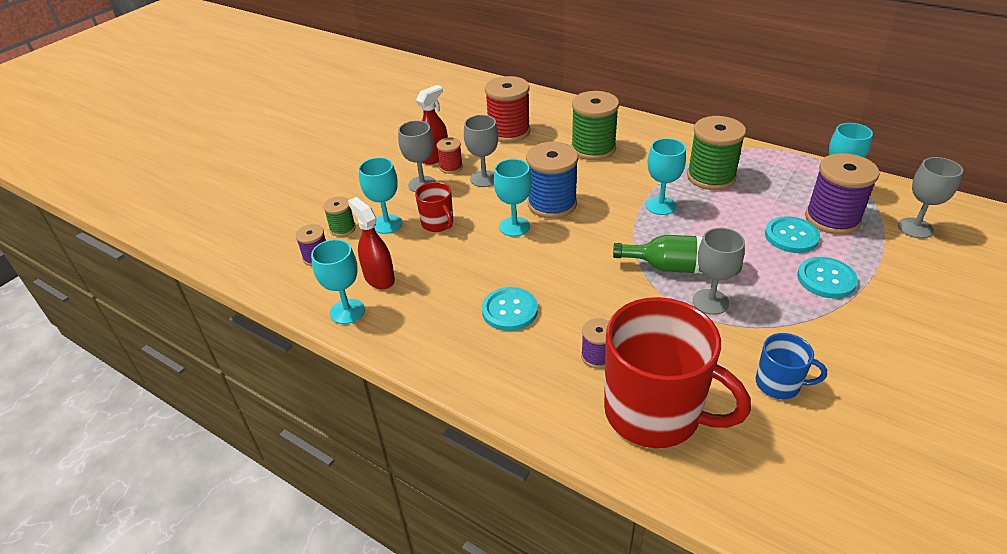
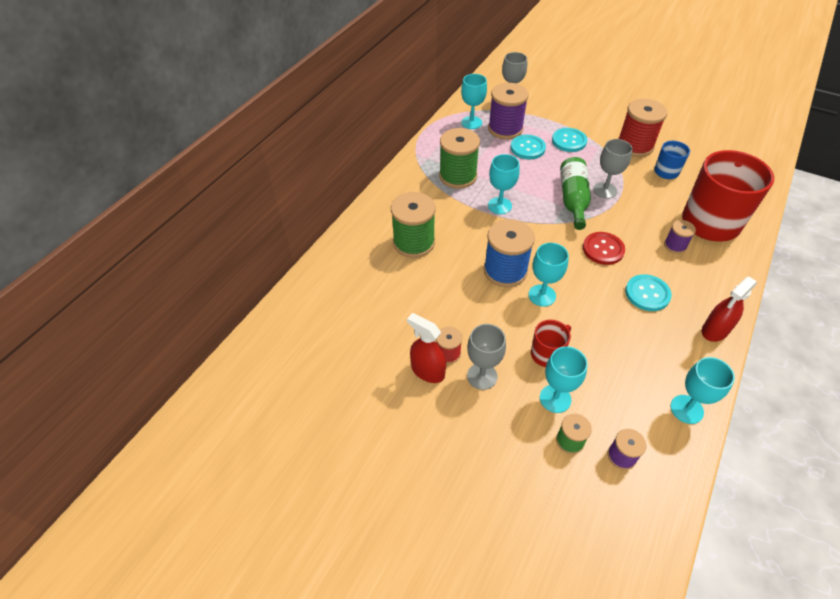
camera: 95 degrees left, 10 degrees up
(379, 278) = (636, 391): red spray bottle -> red spray bottle (715, 330)
(484, 179) = (468, 323): grey goblet -> none
(509, 132) = (378, 307): red spool -> red spool (635, 146)
(587, 283) = (603, 249): none -> red button

